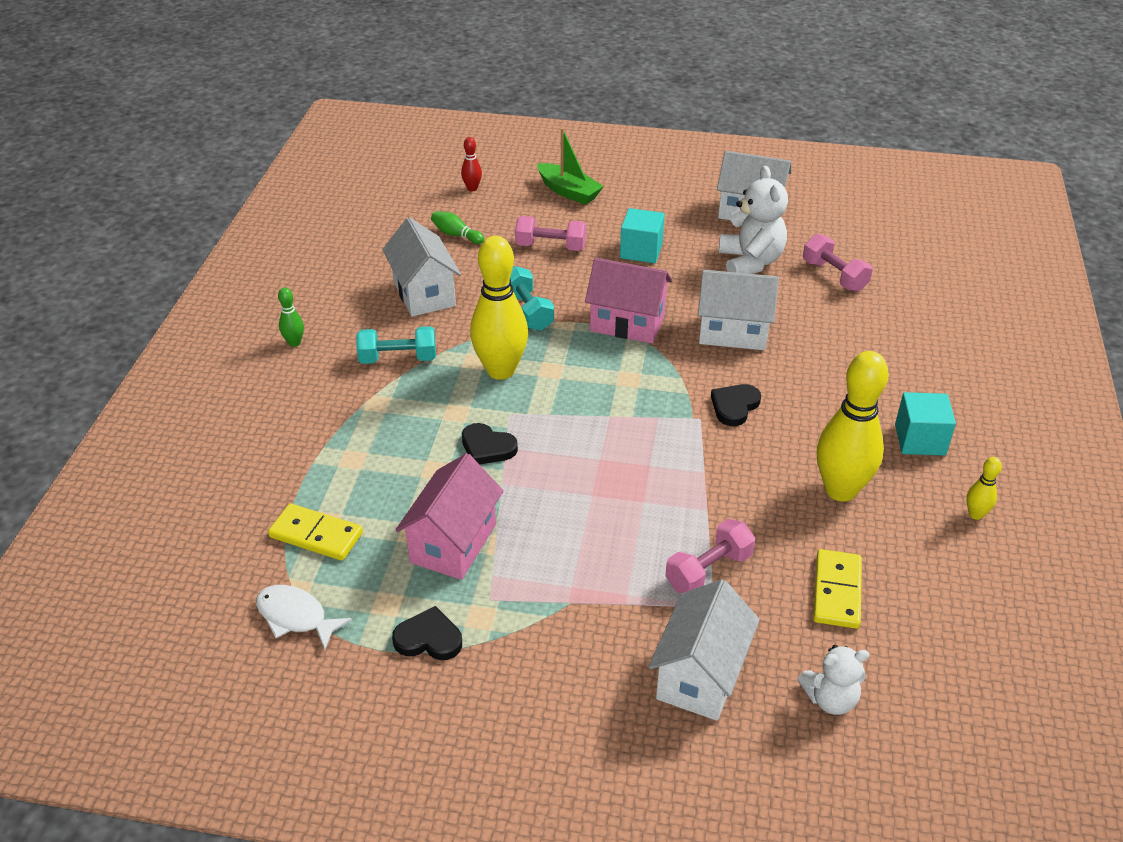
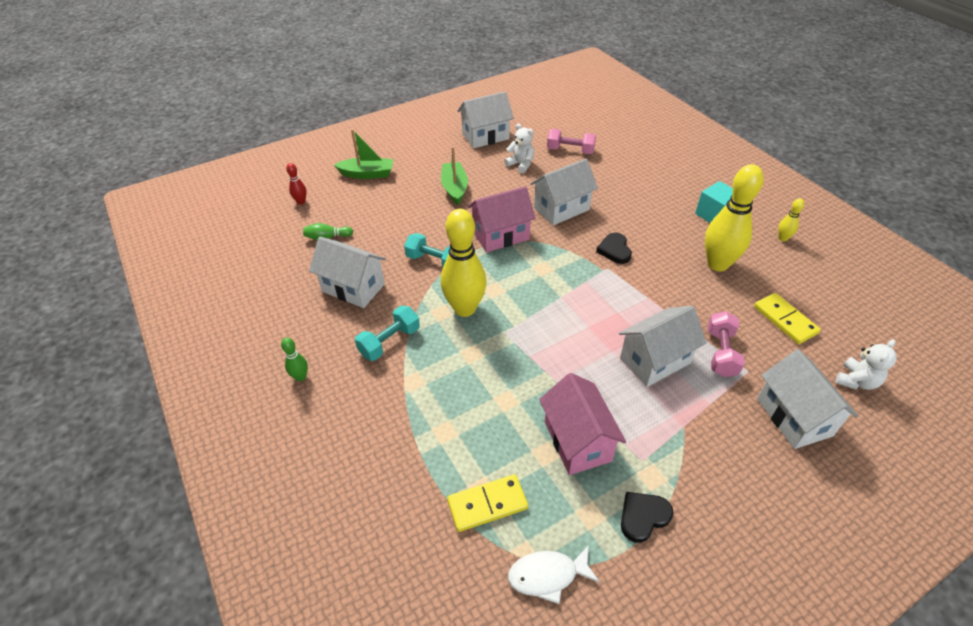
camera: 40 degrees left, 5 degrees up
(487, 447) = (518, 363): black heart -> none
(550, 246) = (398, 213): pink dumbbell -> none
(625, 531) = (655, 360): none -> white house
(641, 251) = (454, 188): turquoise cube -> green boat
(750, 262) = (520, 164): white teddy bear -> white teddy bear, size x0.62

